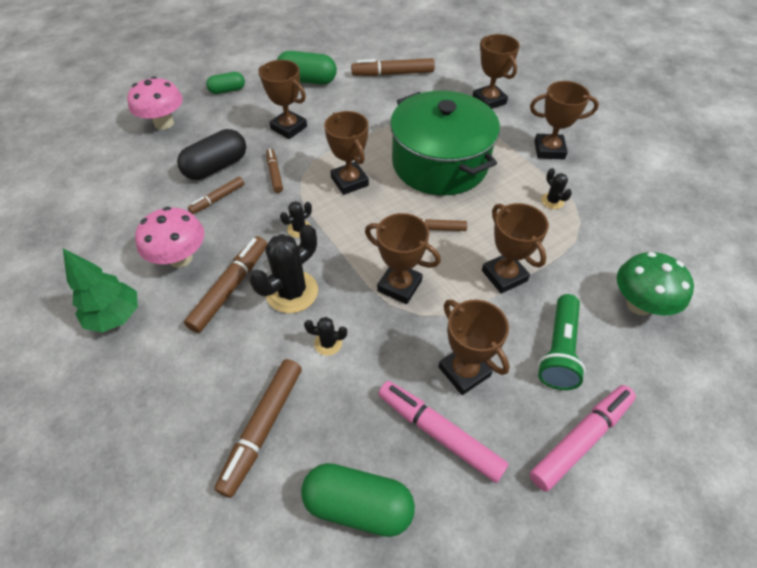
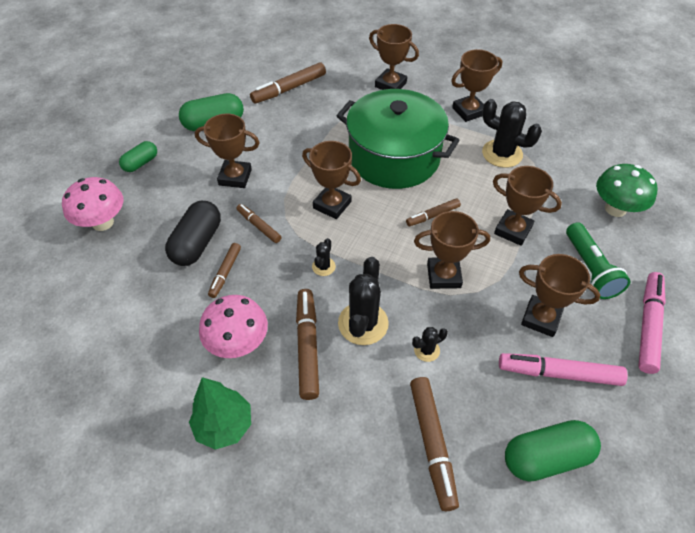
camera: 30 degrees left, 0 degrees up
(552, 201) = (502, 154): black cactus -> black cactus, size x2.00

